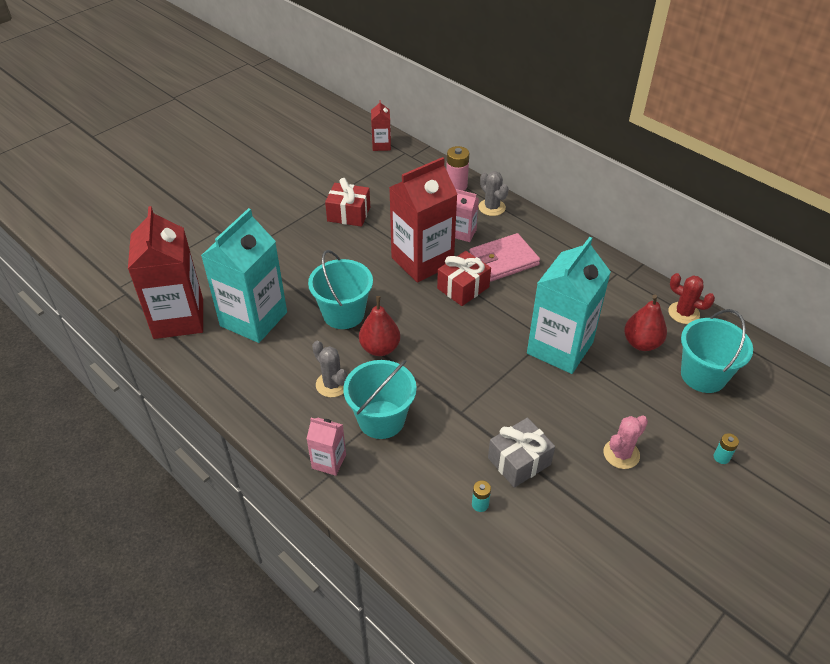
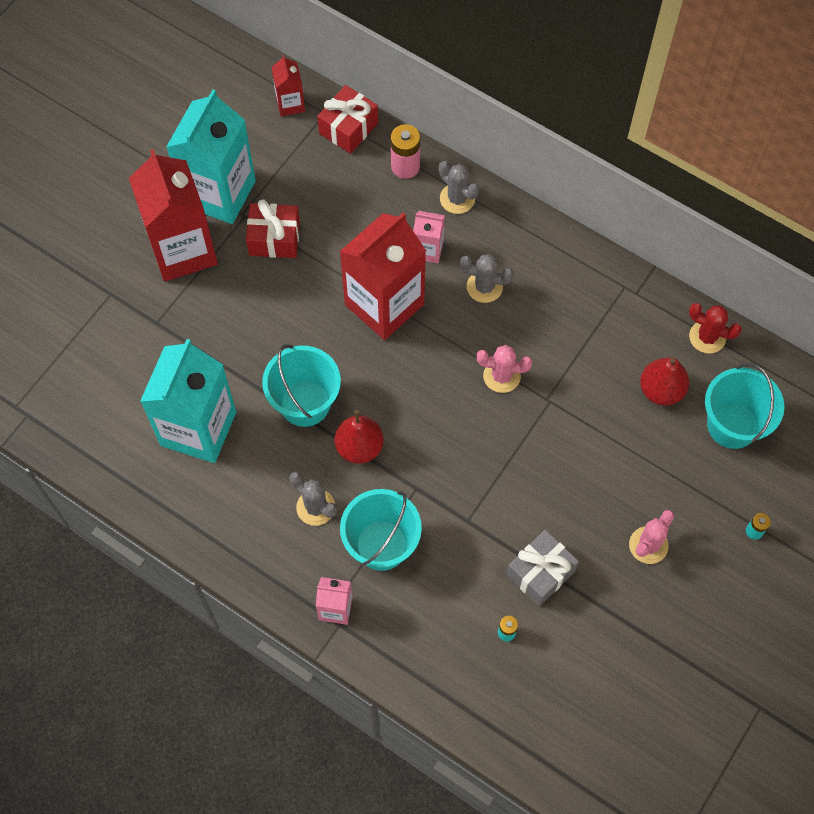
camera: 10 degrees left, 20 degrees up
(178, 318) = (106, 442): red carton -> red carton (183, 250)
(463, 288) = (442, 339): red gift -> red gift (348, 128)
(503, 260) = (484, 287): pink wallet -> grey cactus
(507, 317) = (501, 376): none -> pink cactus
(560, 348) = (568, 412): turquoise carton -> turquoise carton (219, 193)

